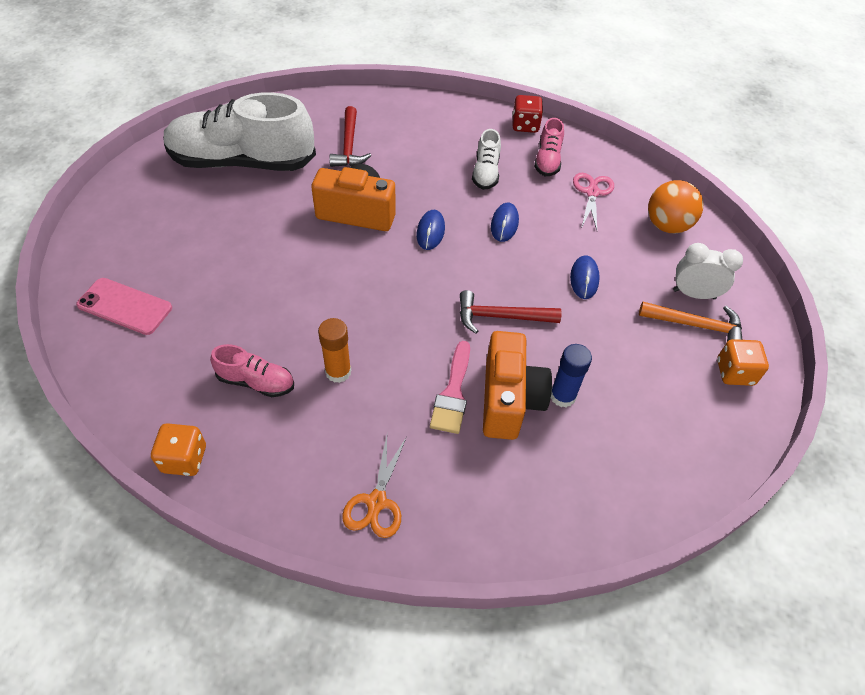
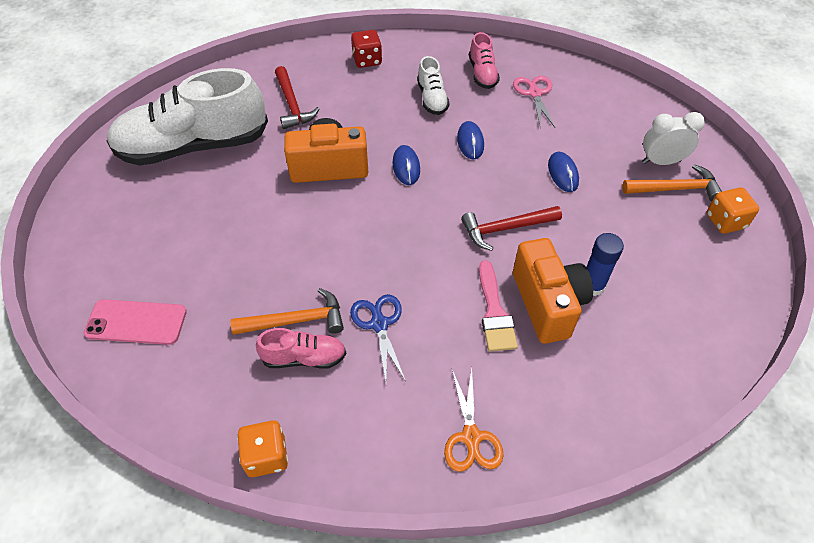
camera: 15 degrees left, 0 degrees up
(263, 346) = (296, 320): none -> orange hammer
(338, 372) = (379, 324): orange glue stick -> blue scissors
(525, 125) = (448, 46): red dice -> red dice (367, 60)
(667, 225) = (611, 106): orange ball -> none

